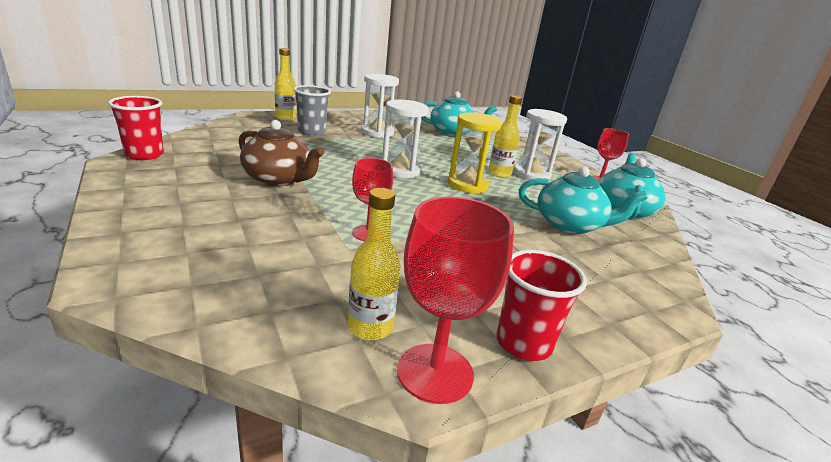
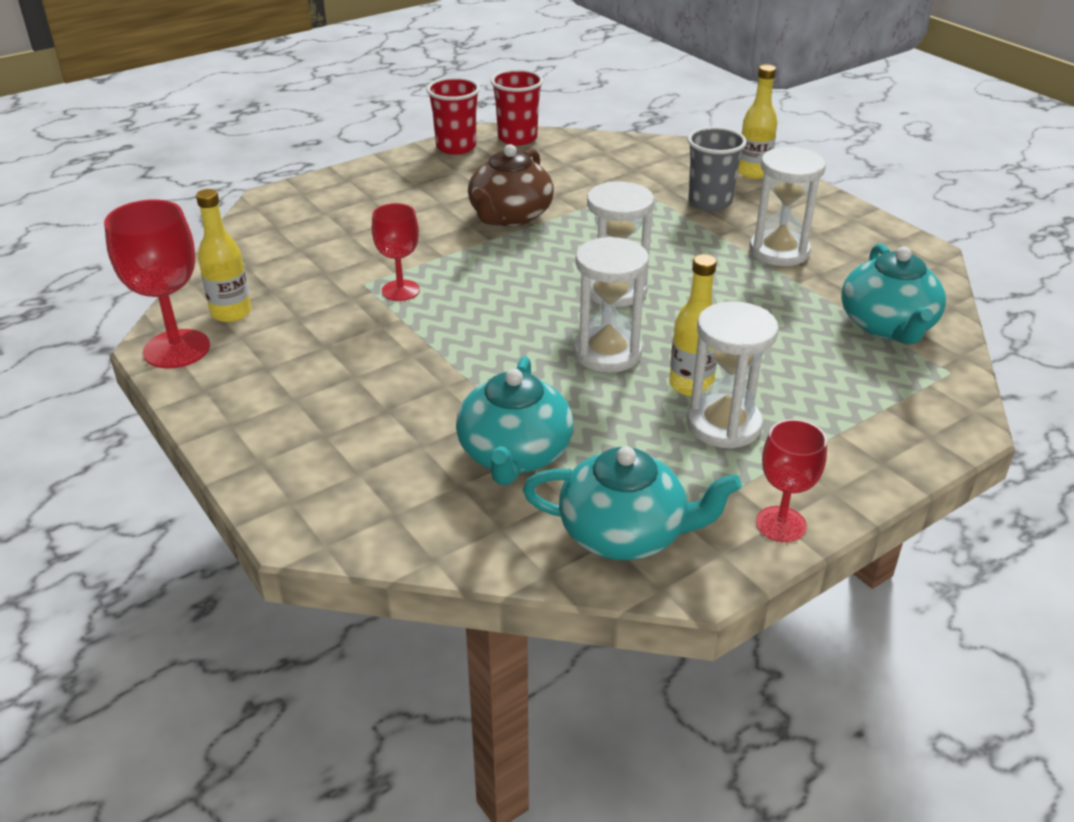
camera: 85 degrees right, 10 degrees up
(467, 185) = (607, 353): yellow hourglass -> white hourglass
(523, 343) = (218, 397): red cup -> red cup (456, 147)

